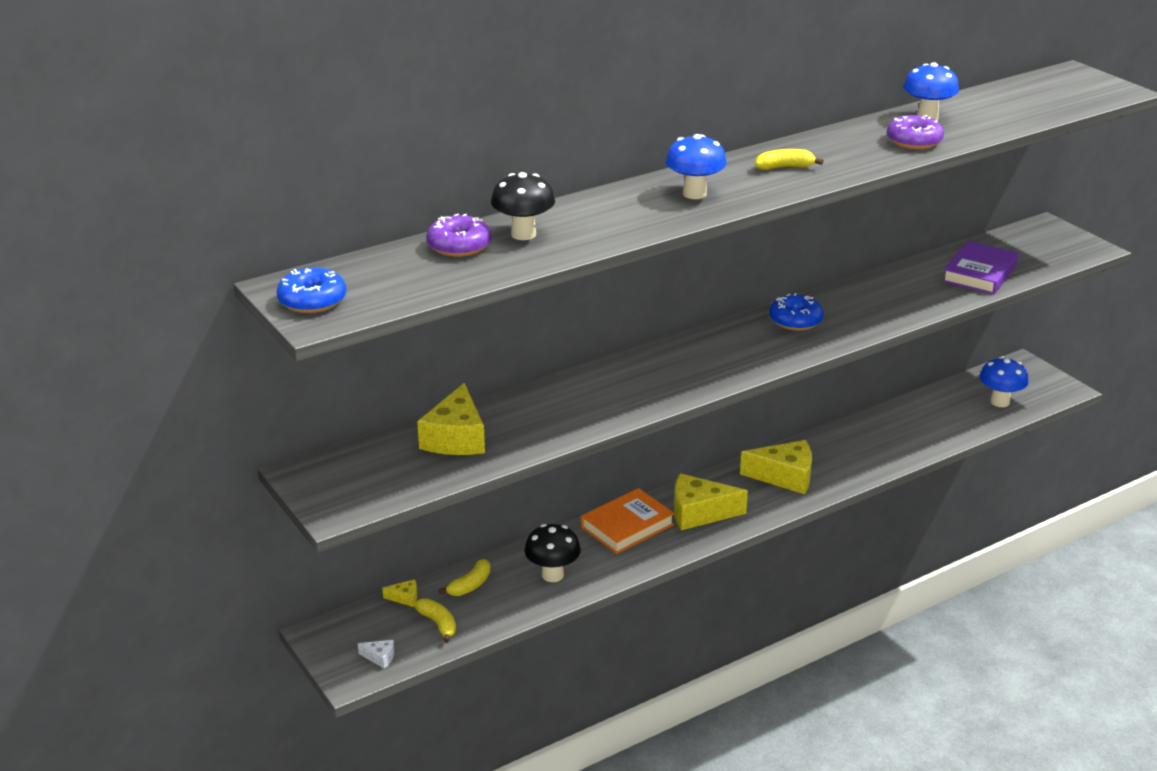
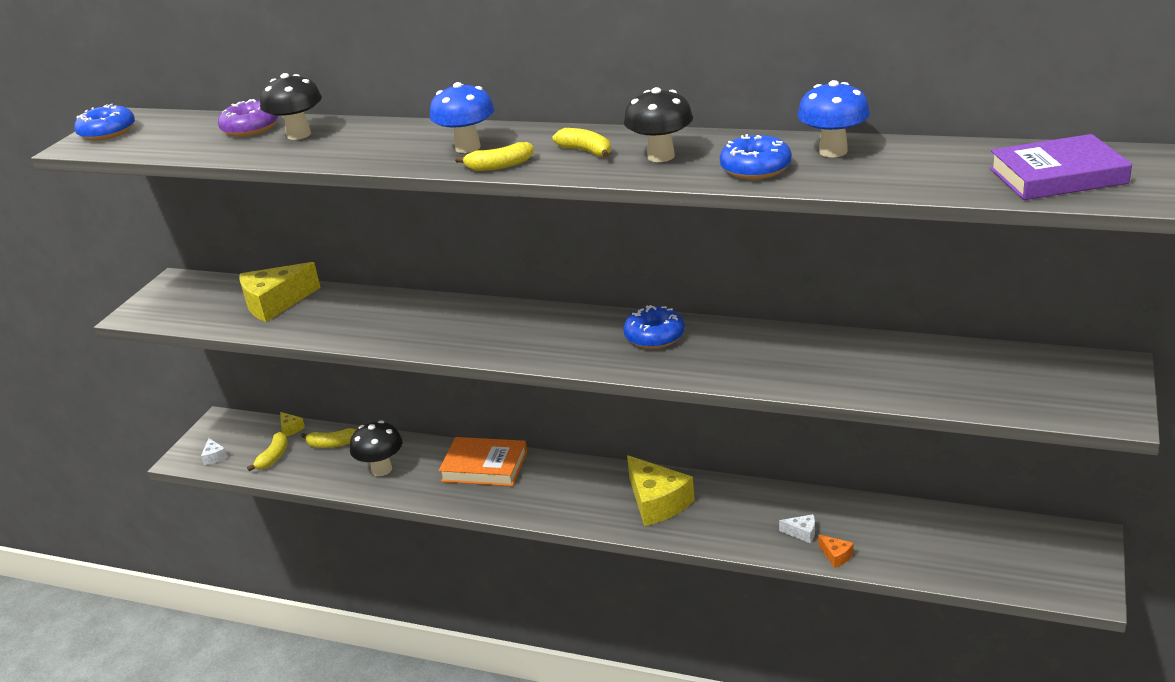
camera: 55 degrees right, 0 degrees up
(699, 513) = (545, 489): yellow cheese -> none
(755, 196) = (499, 166): none -> yellow banana
(840, 154) = (661, 156): none -> black mushroom
(894, 443) = (802, 533): none -> white cheese
(914, 141) = (755, 169): purple donut -> blue donut
(933, 443) = (836, 556): none -> orange cheese
(979, 273) = (918, 378): purple book -> purple book (1057, 176)
(1000, 402) = (983, 560): blue mushroom -> none

